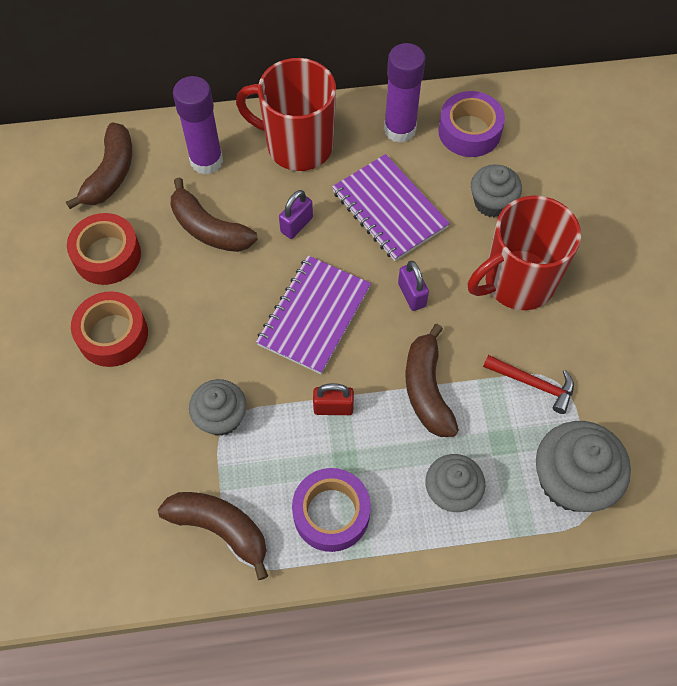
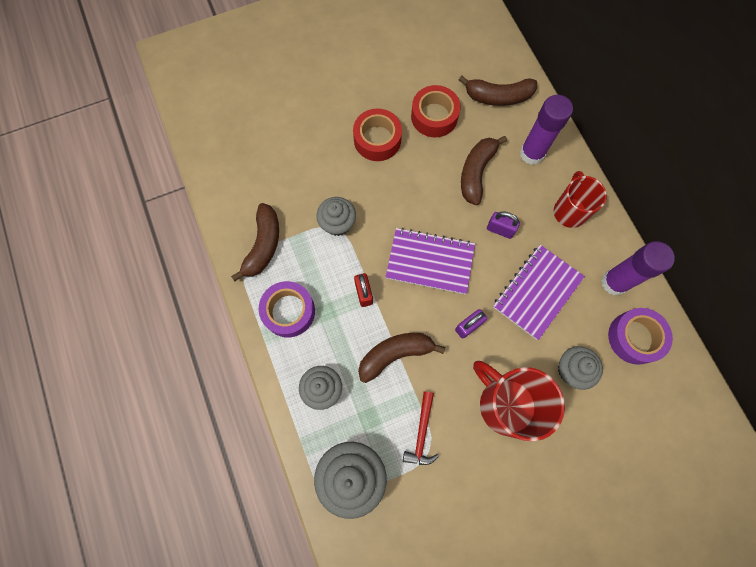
camera: 75 degrees right, 10 degrees up
(297, 145) = (569, 211): red mug -> red mug, size x0.65

